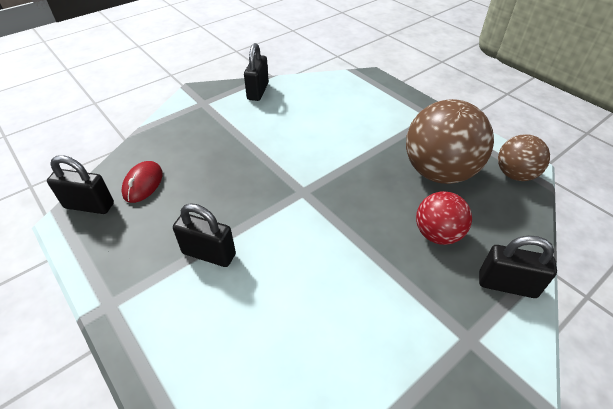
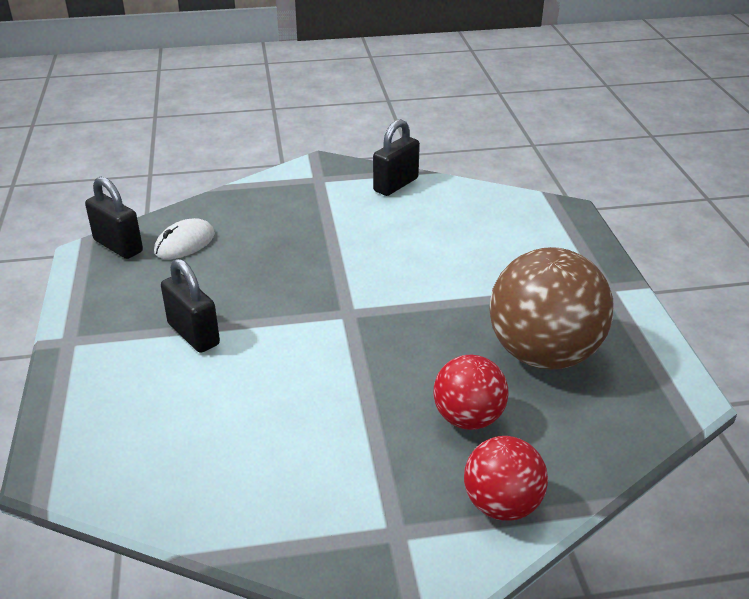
camera: 30 degrees right, 10 degrees down
(143, 184) = (185, 243): red mouse -> white mouse
(507, 285) = (502, 505): black padlock -> red ball
(514, 174) = (654, 396): brown ball -> none

